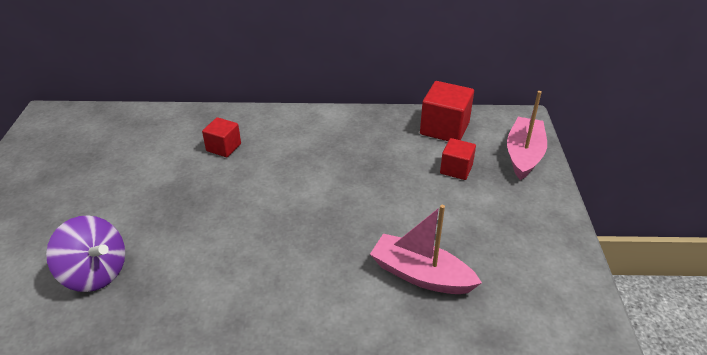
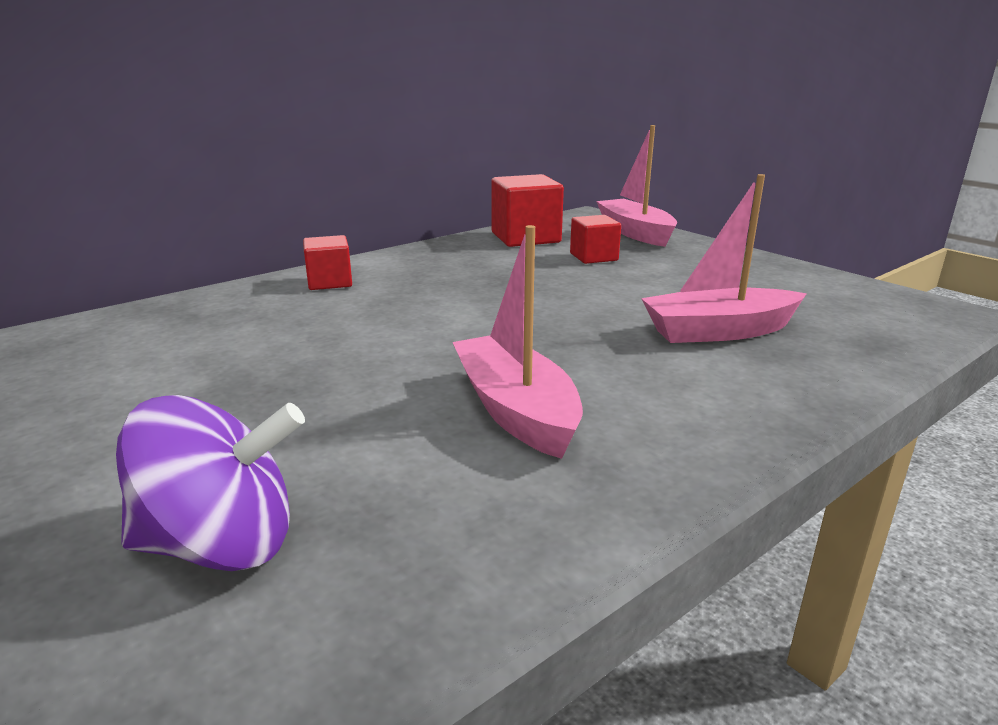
camera: 40 degrees left, 15 degrees down
(223, 147) = (251, 325): red cube -> red cube (329, 282)
(251, 269) = (516, 410): none -> pink boat

